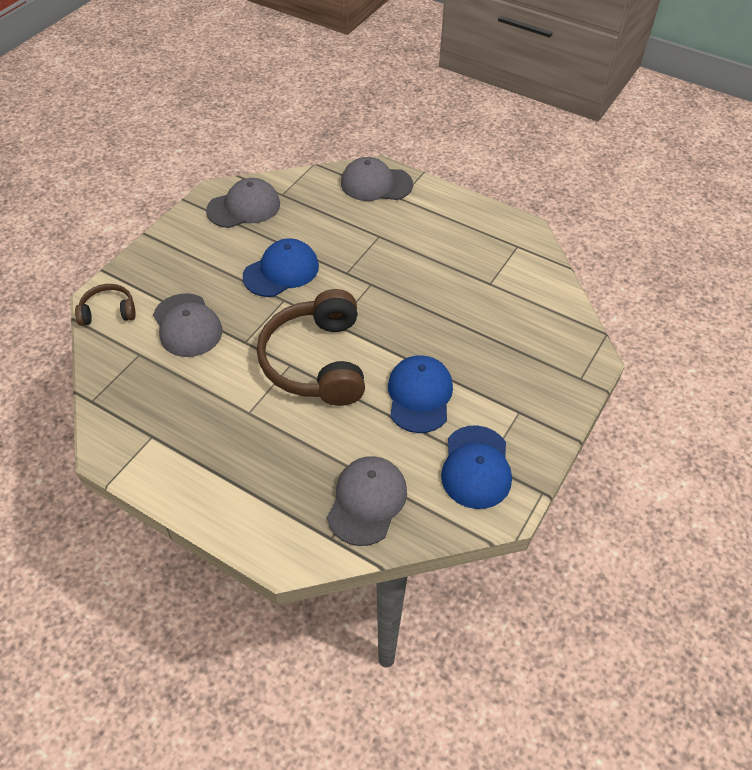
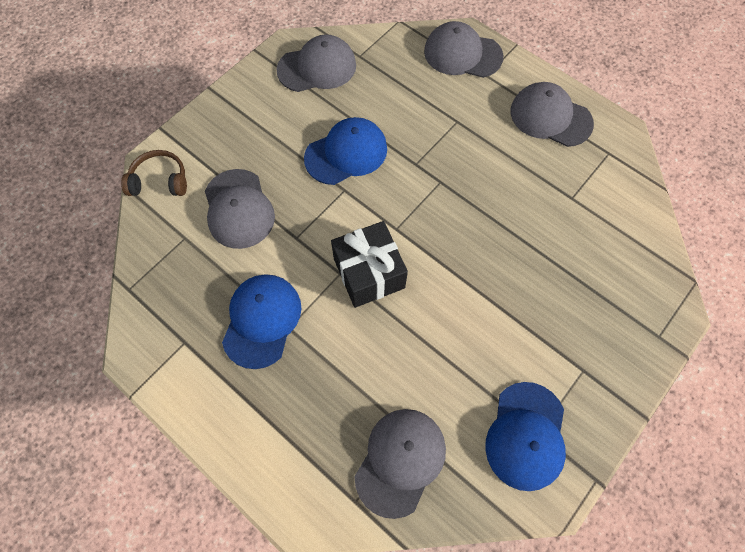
camera: 10 degrees right, 15 degrees up
(316, 361) = (369, 273): brown headphones -> black gift
(419, 395) = (475, 333): blue cap -> blue cap (262, 320)
(462, 224) = (550, 117): none -> grey cap

